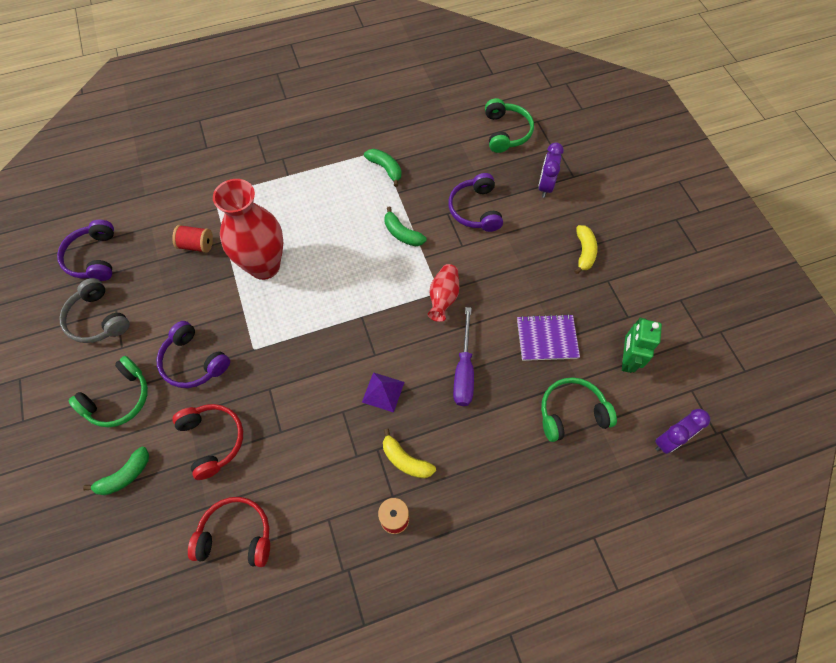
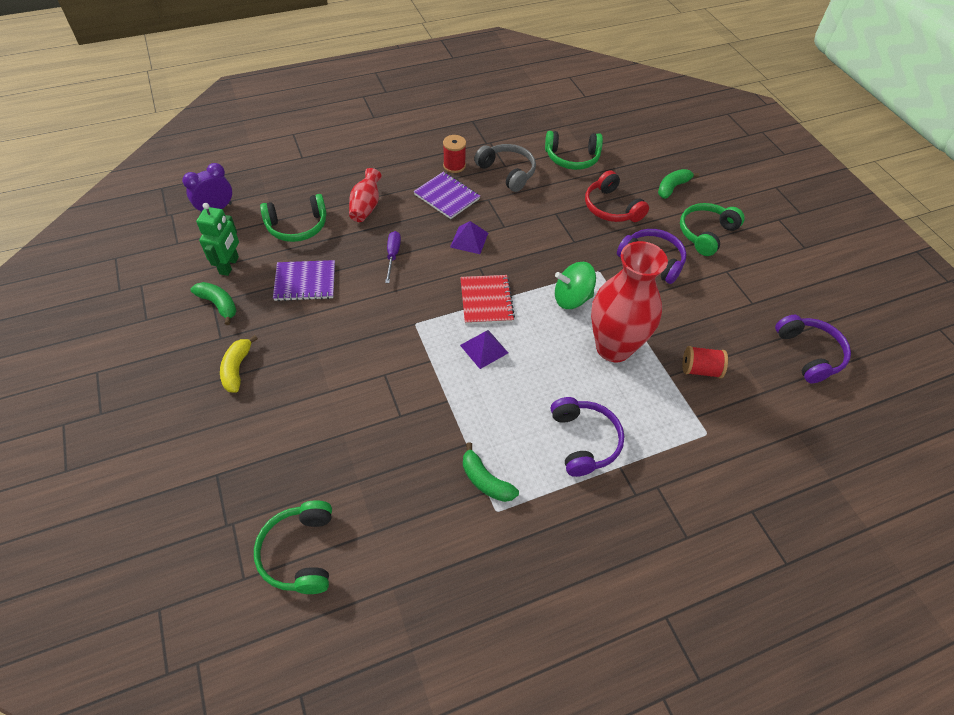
camera: 175 degrees right, 10 degrees down
(98, 319) = (765, 294): grey headphones -> grey headphones (507, 172)
(236, 535) = (572, 158): red headphones -> green headphones
(289, 317) = (572, 298): none -> green spinning top
(371, 315) = (486, 301): none -> red notebook
(378, 266) = (484, 349): none -> purple pyramid
(402, 233) = (457, 388): green banana -> green banana (218, 305)
(405, 460) = (447, 197): yellow banana -> purple notebook
(443, 298) = (410, 318): red vase -> red vase (366, 207)
(464, 370) = (393, 256): purple screwdriver -> purple screwdriver, size x0.66
(475, 209) = (363, 421): purple headphones -> purple headphones (584, 441)
(545, 186) = (261, 458): purple clock -> none

